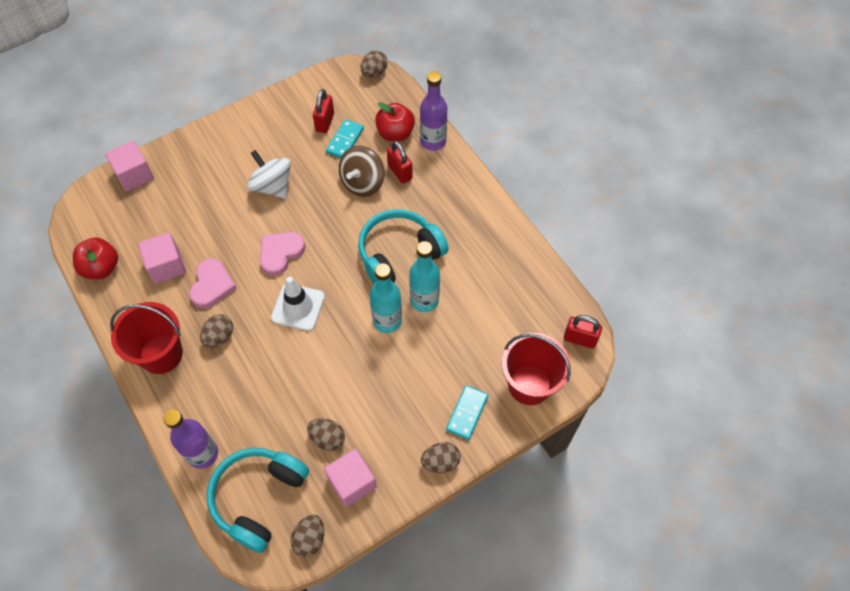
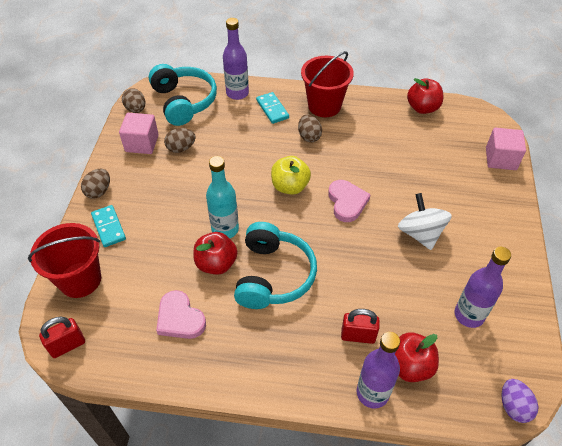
camera: 130 degrees right, 10 degrees down
(166, 266) = (394, 138): pink cube -> none
(212, 285) = (354, 152): pink heart -> pink heart (180, 318)
(272, 186) = (420, 233): white spinning top -> white spinning top turned 105 degrees counterclockwise
(298, 307) = (290, 186): white traffic cone -> yellow apple
(325, 122) = (469, 315): red padlock -> purple bottle
(345, 140) = (433, 316): turquoise domino -> turquoise domino (272, 109)
(362, 182) = (370, 298): brown spinning top -> none
(374, 72) = (513, 406): brown egg -> purple egg
(424, 300) = (216, 263): turquoise bottle -> red apple

